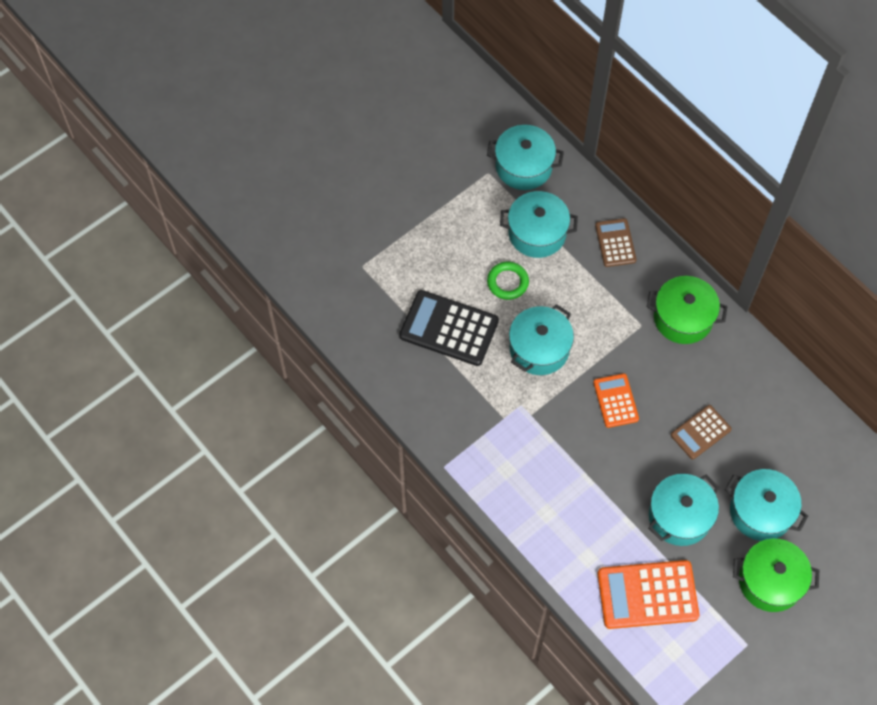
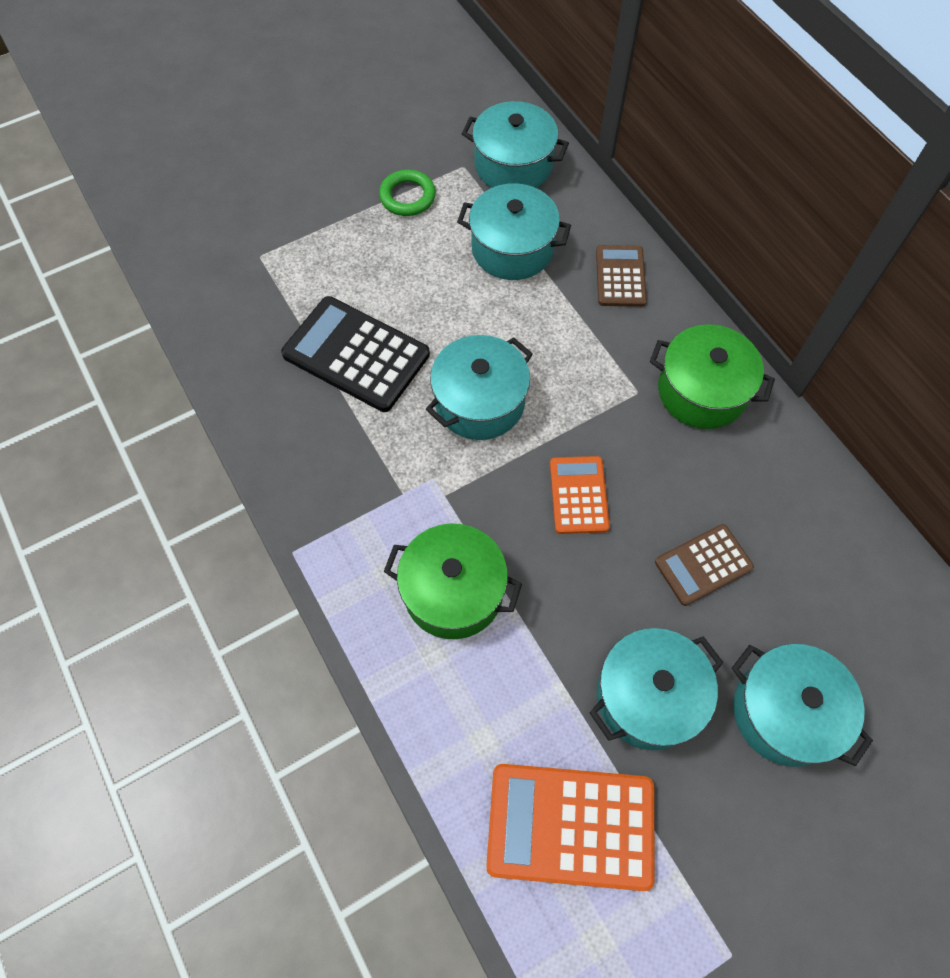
camera: 10 degrees right, 0 degrees up
(507, 282) = (455, 305): green ring -> green ring (407, 196)
(770, 581) = (786, 840): green pot -> green pot (453, 591)

